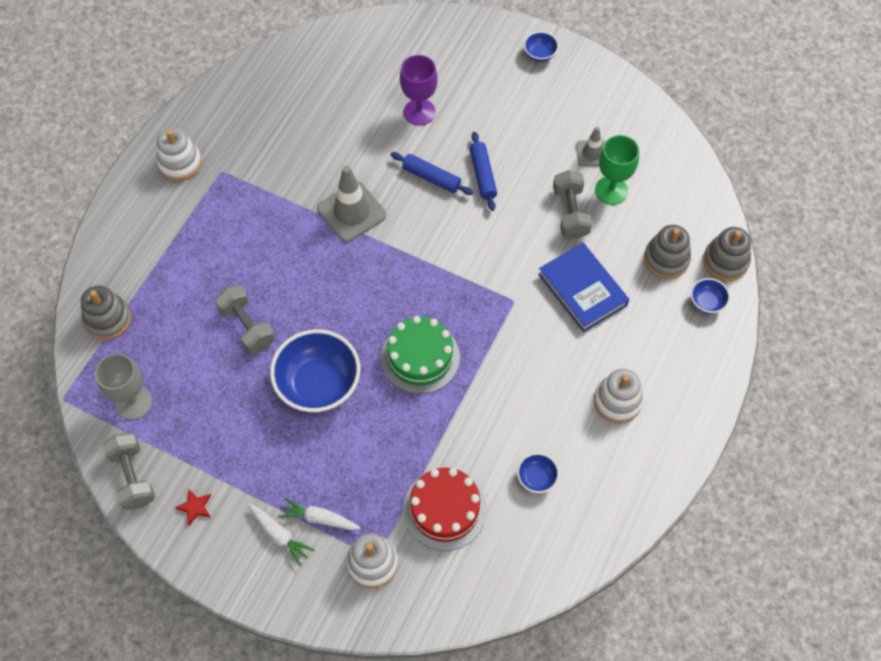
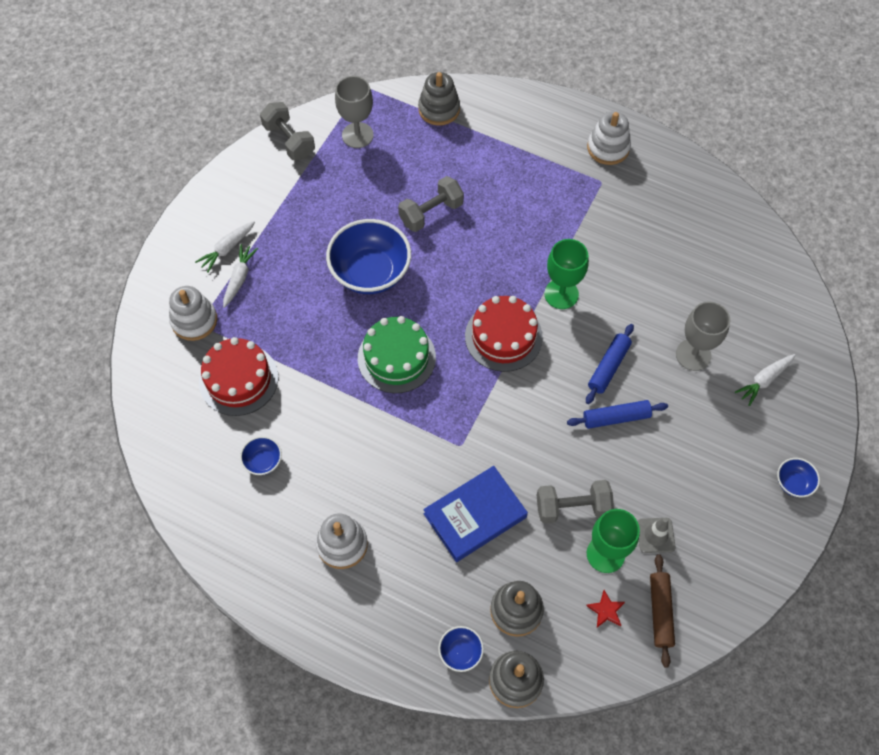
camera: 90 degrees right, 0 degrees up
(133, 477) = (289, 141): grey dumbbell -> grey dumbbell turned 75 degrees clockwise
(195, 507) = (258, 186): red star -> red star (606, 610)
(351, 212) = (561, 294): grey traffic cone -> green goblet
(398, 262) = (503, 336): none -> red cake
(419, 112) = (693, 355): purple goblet -> grey goblet
(445, 63) = (764, 380): none -> white carrot
(657, 155) = (660, 612): none -> brown rolling pin

